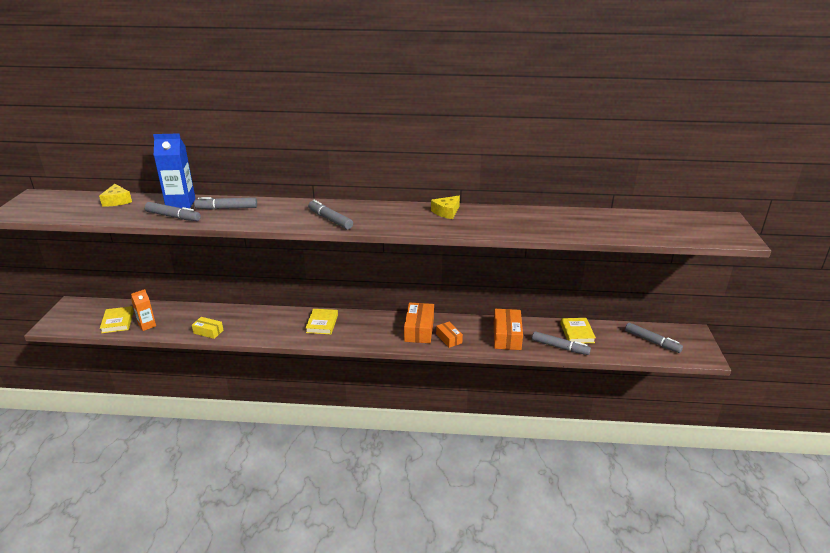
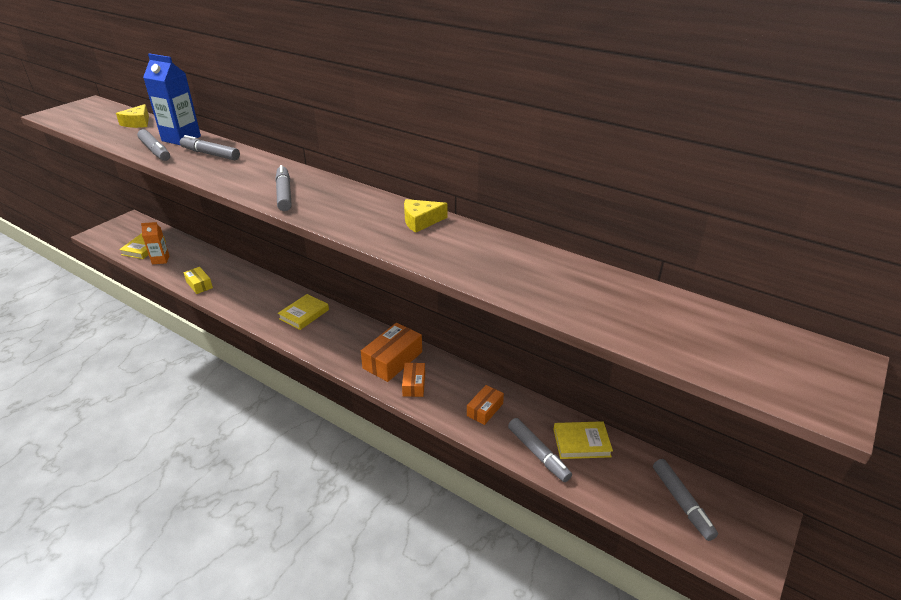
camera: 30 degrees right, 5 degrees up
(507, 336) = (485, 409): orange box -> orange box, size x0.59
(577, 333) = (581, 443): yellow book -> yellow book turned 60 degrees clockwise

